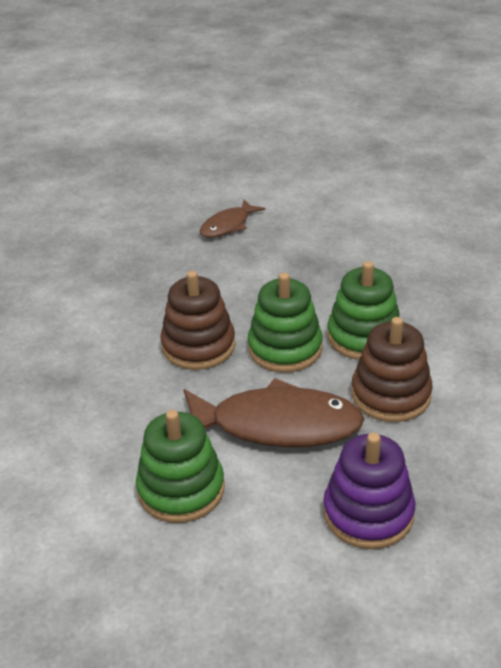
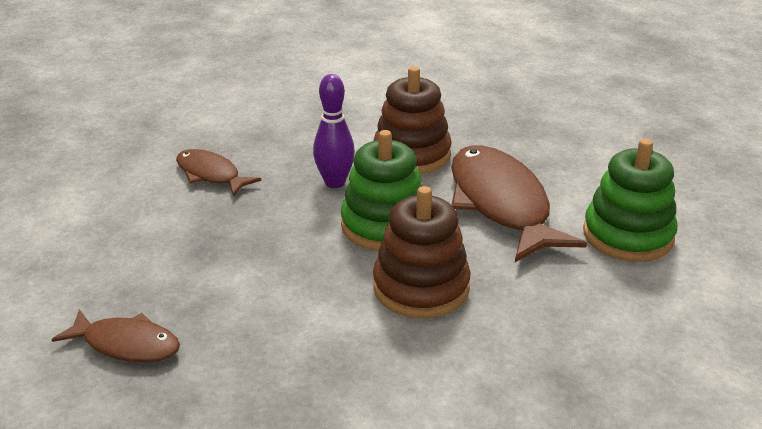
camera: 115 degrees left, 5 degrees down
(364, 337) = (335, 182): green stacking toy -> purple bowling pin
(368, 513) = (556, 142): purple stacking toy -> none
(409, 276) = (211, 174): none -> brown fish

